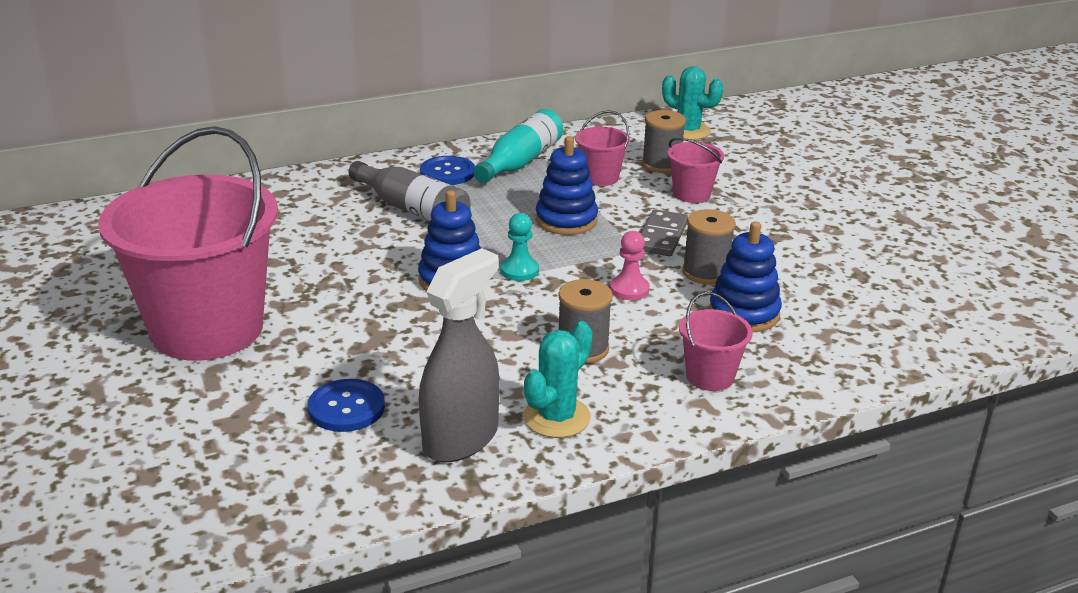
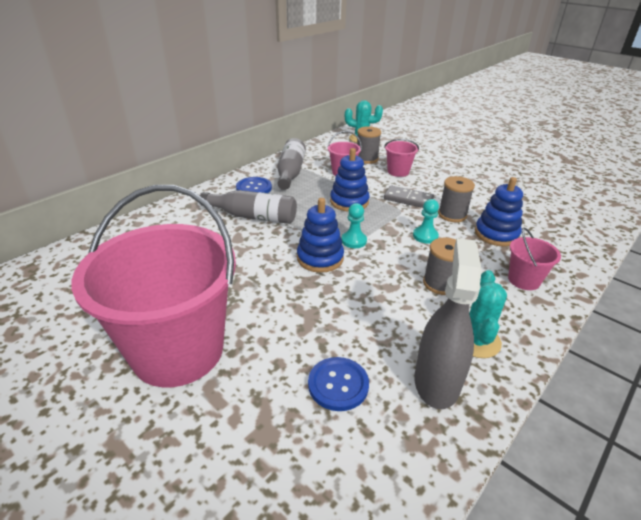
camera: 25 degrees left, 5 degrees up
(520, 162) = (290, 172): turquoise bottle -> grey bottle
(629, 289) = (425, 236): pink pawn -> turquoise pawn
(661, 236) = (408, 199): grey domino -> grey domino turned 60 degrees counterclockwise

